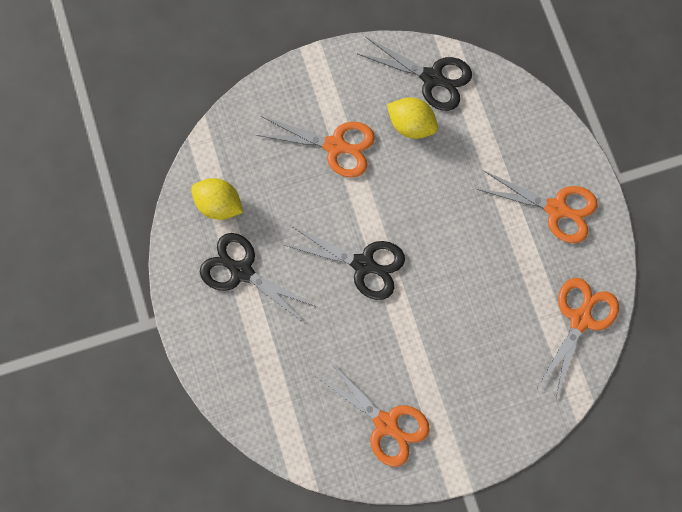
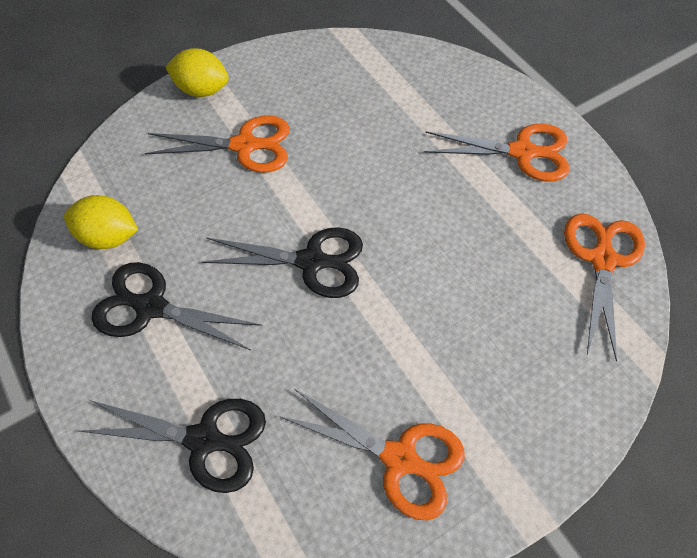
camera: 15 degrees left, 15 degrees down
(411, 125) = (328, 108): yellow lemon -> yellow lemon (202, 90)
(432, 78) = (339, 63): black scissors -> black scissors (205, 440)

